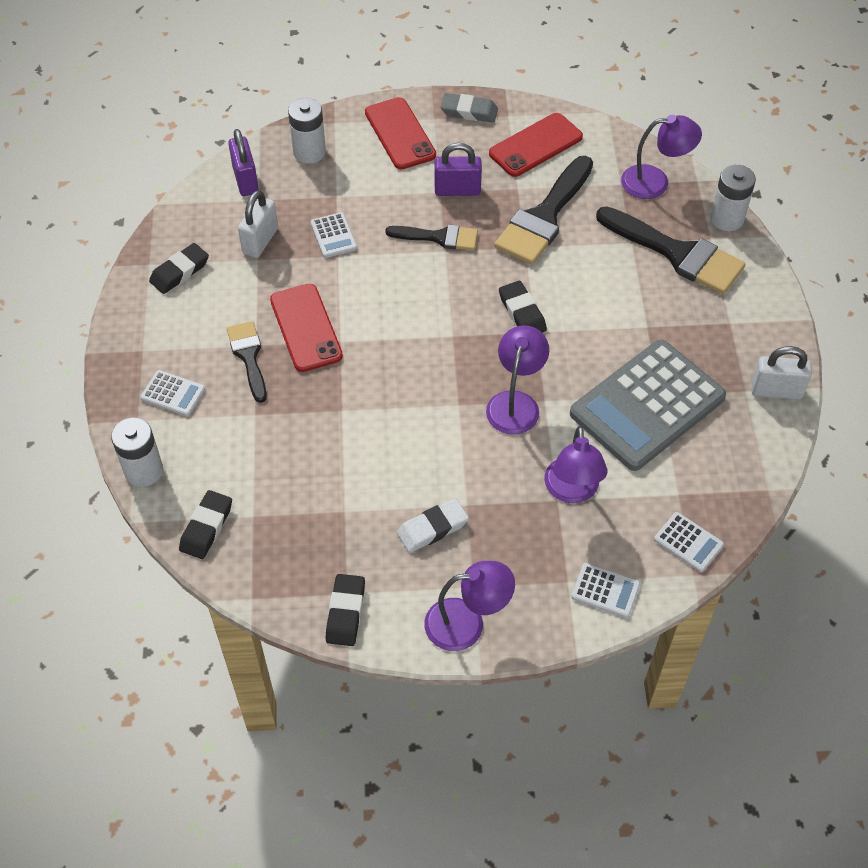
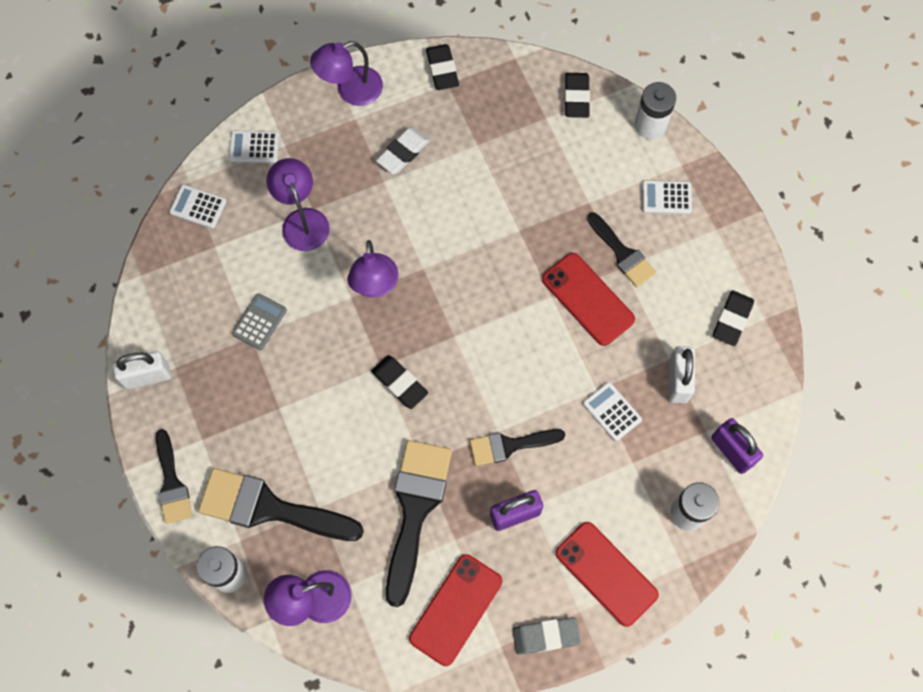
camera: 160 degrees right, 15 degrees up
(647, 405) = (259, 322): grey calculator -> grey calculator, size x0.41
(766, 296) = (172, 483): none -> black brush

